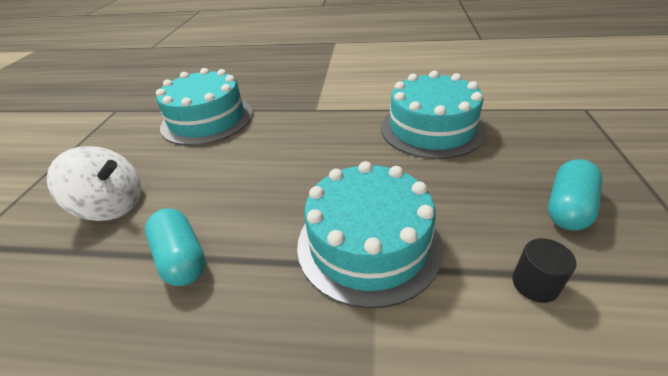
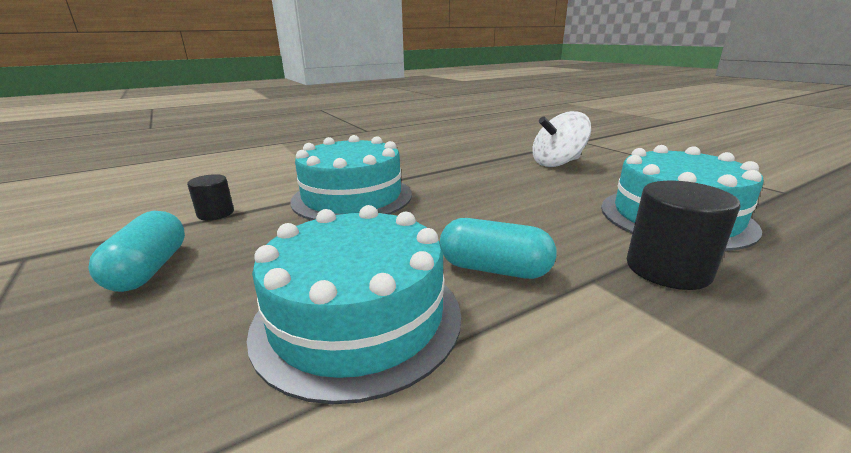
camera: 140 degrees right, 15 degrees down
(181, 258) = (463, 165): turquoise capsule -> turquoise capsule (494, 269)
(279, 103) = (667, 269): none -> black cylinder

